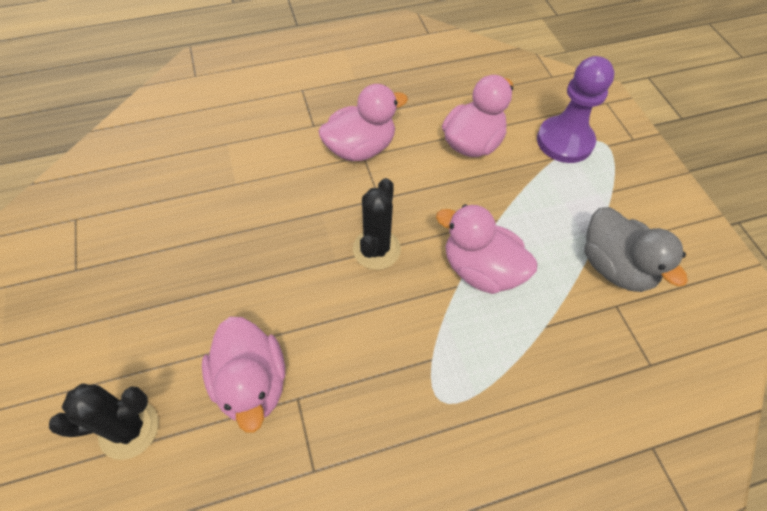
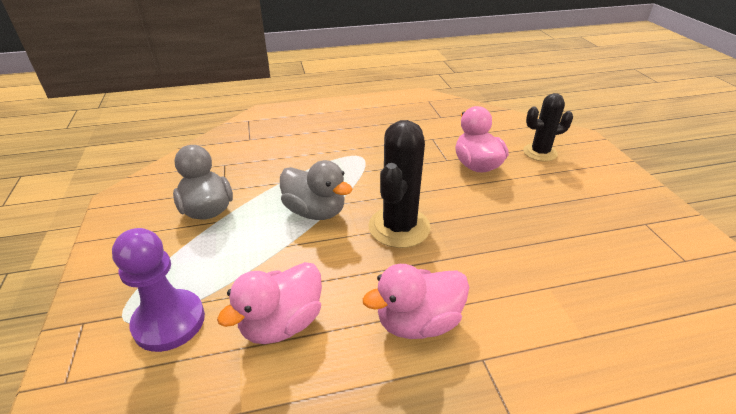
camera: 175 degrees left, 20 degrees down
(376, 249) = (399, 227): black cactus -> black cactus, size x1.51
(481, 270) = (315, 211): pink duck -> grey duck

